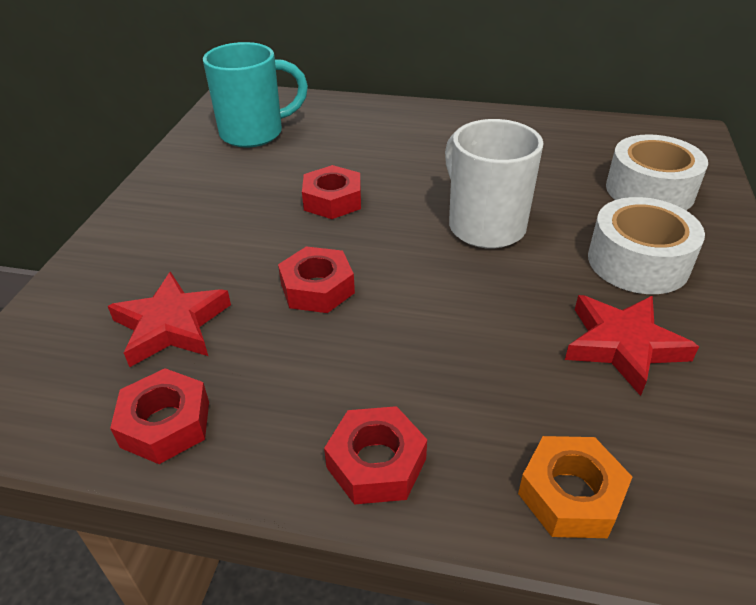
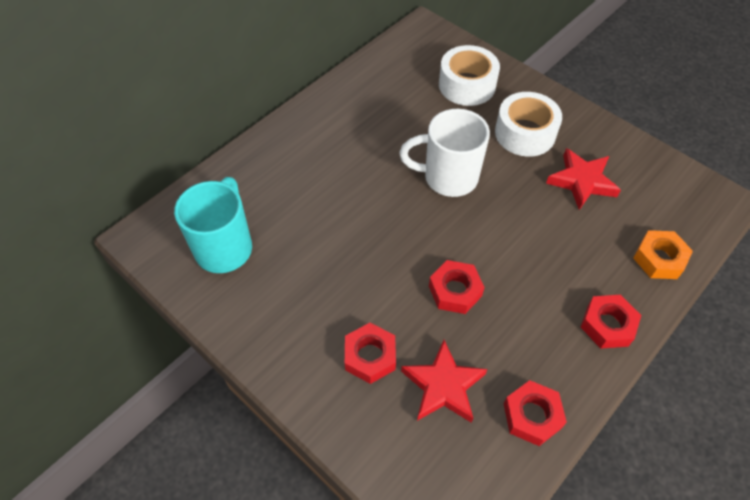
camera: 60 degrees left, 15 degrees up
(332, 200) = (362, 240): red nut -> red nut (370, 356)

